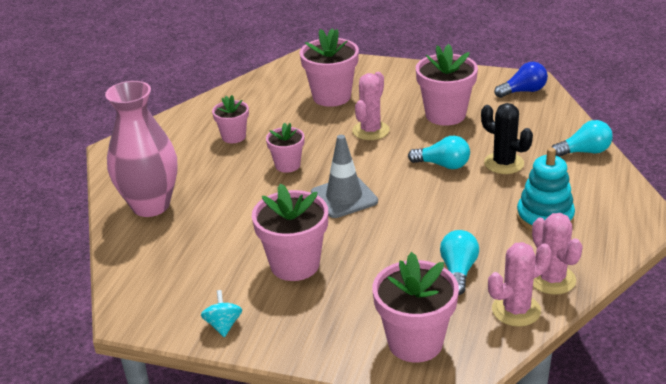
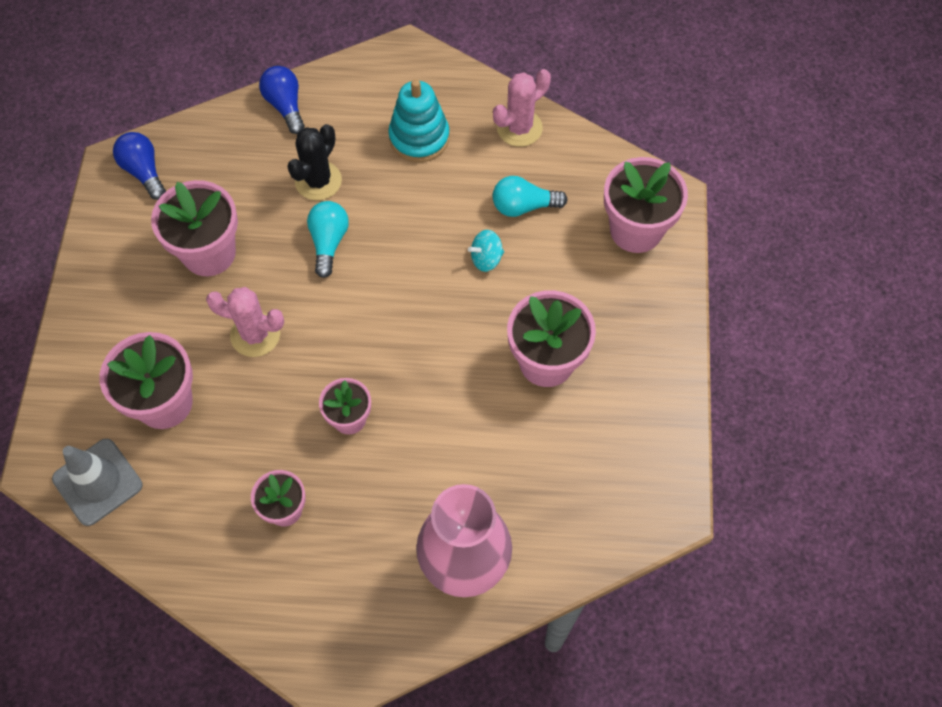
camera: 105 degrees left, 30 degrees up
(223, 325) = (658, 407): turquoise spinning top -> turquoise spinning top (486, 259)
(344, 197) = (411, 337): grey traffic cone -> grey traffic cone (97, 482)
(516, 310) = (571, 154): pink cactus -> none
(584, 152) = (285, 105): turquoise light bulb -> blue light bulb

